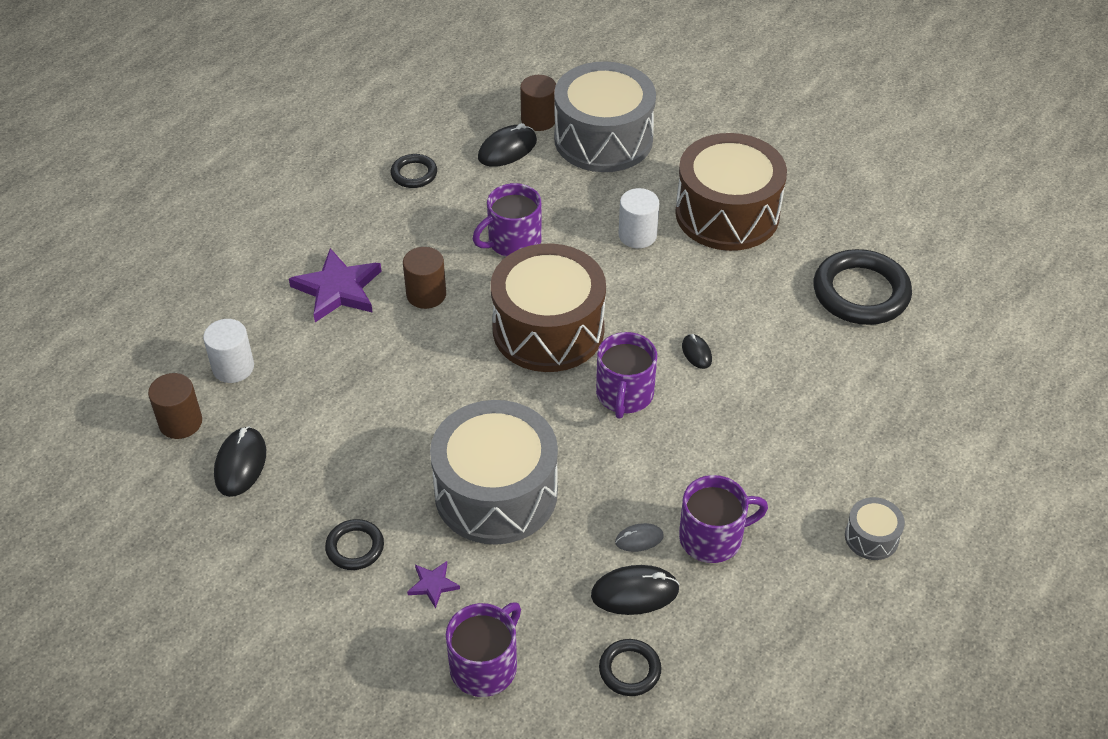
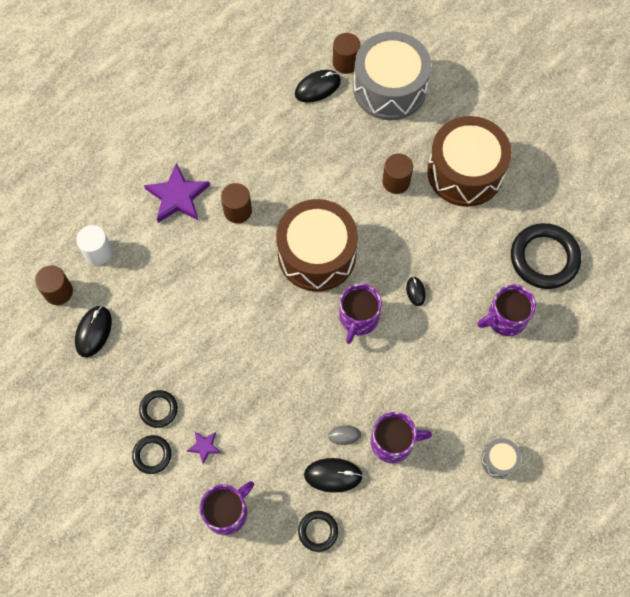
camera: 10 degrees right, 20 degrees up
(414, 174) = (246, 100): black ring -> black ring (152, 455)
(496, 493) = (257, 383): grey drum -> none
(513, 241) = (306, 173): purple mug -> purple mug (505, 318)
(637, 235) = (396, 181): white cylinder -> brown cylinder

